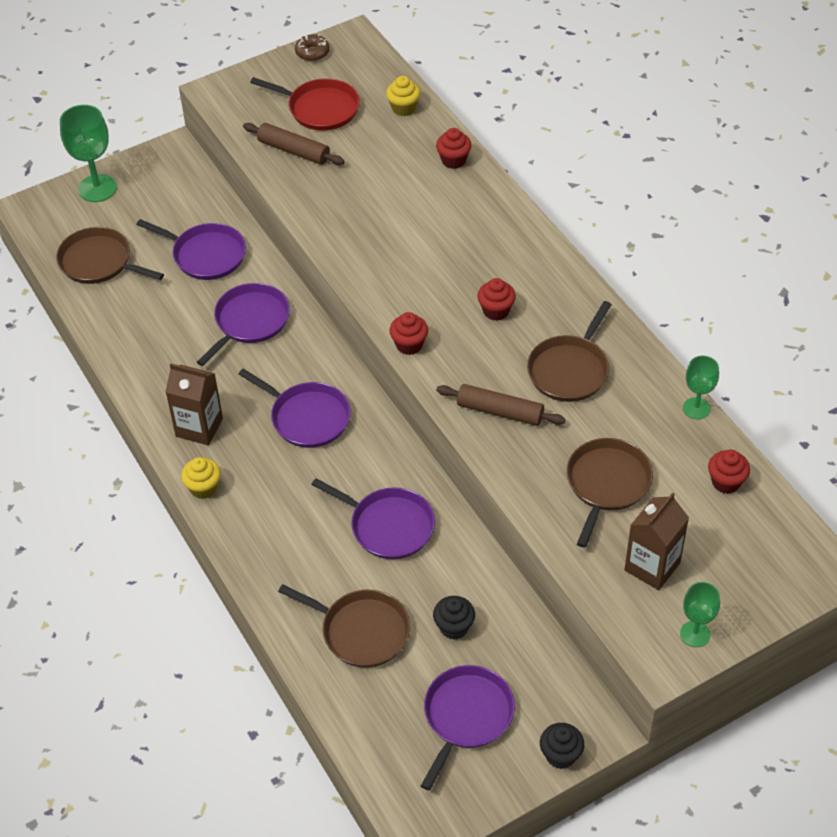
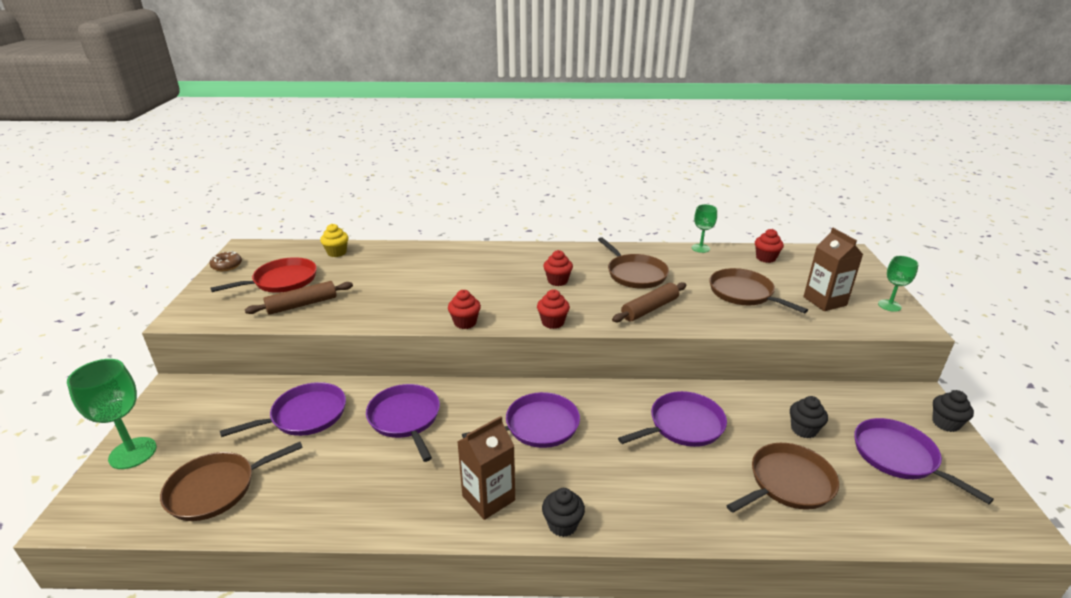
camera: 60 degrees left, 20 degrees down
(203, 488) = (562, 525): yellow cupcake -> black cupcake
(453, 160) = (409, 252): red cupcake -> red cupcake (465, 322)

